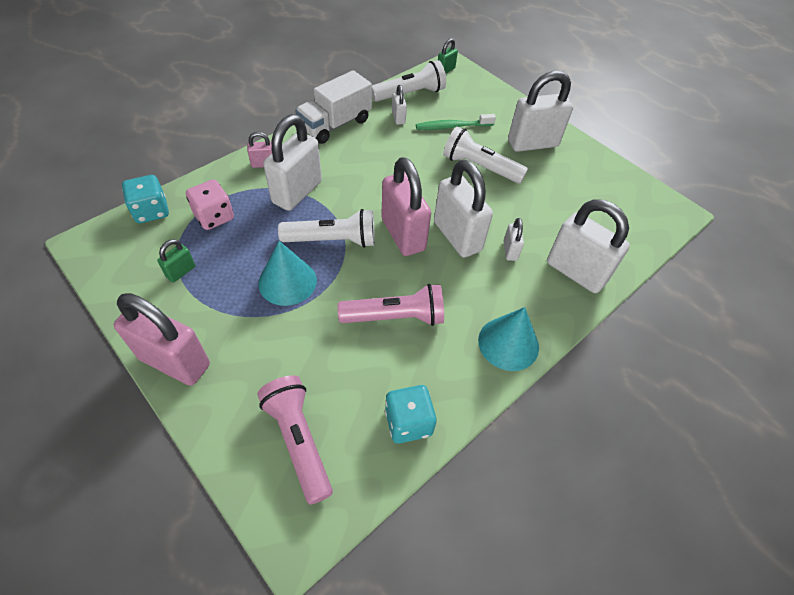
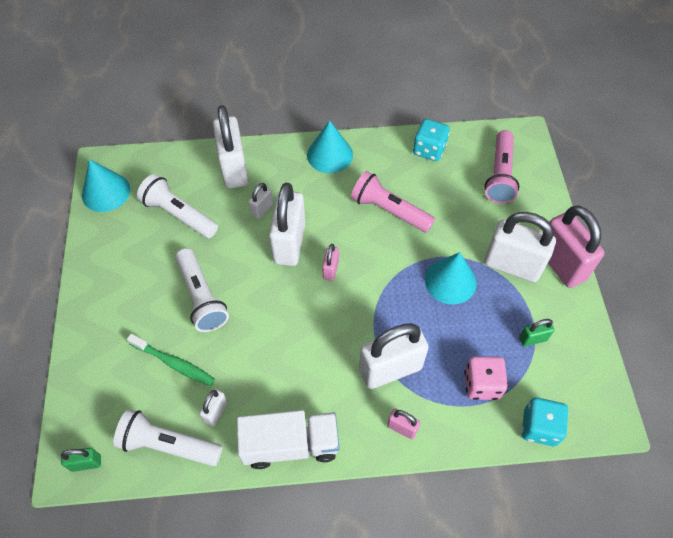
camera: 140 degrees left, 5 degrees up
(333, 240) = (391, 297): white flashlight -> white flashlight (179, 214)
(403, 234) = (330, 269): pink padlock -> pink padlock, size x0.46
(532, 143) = (124, 294): white padlock -> white padlock (512, 265)
(641, 195) = (106, 192): none -> turquoise cone

